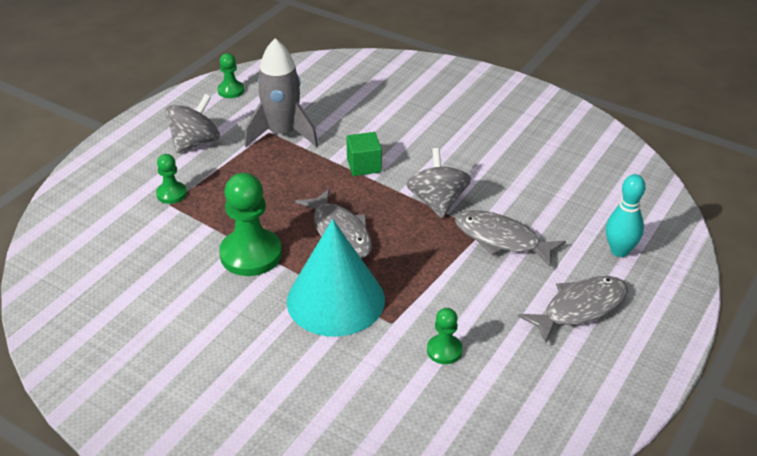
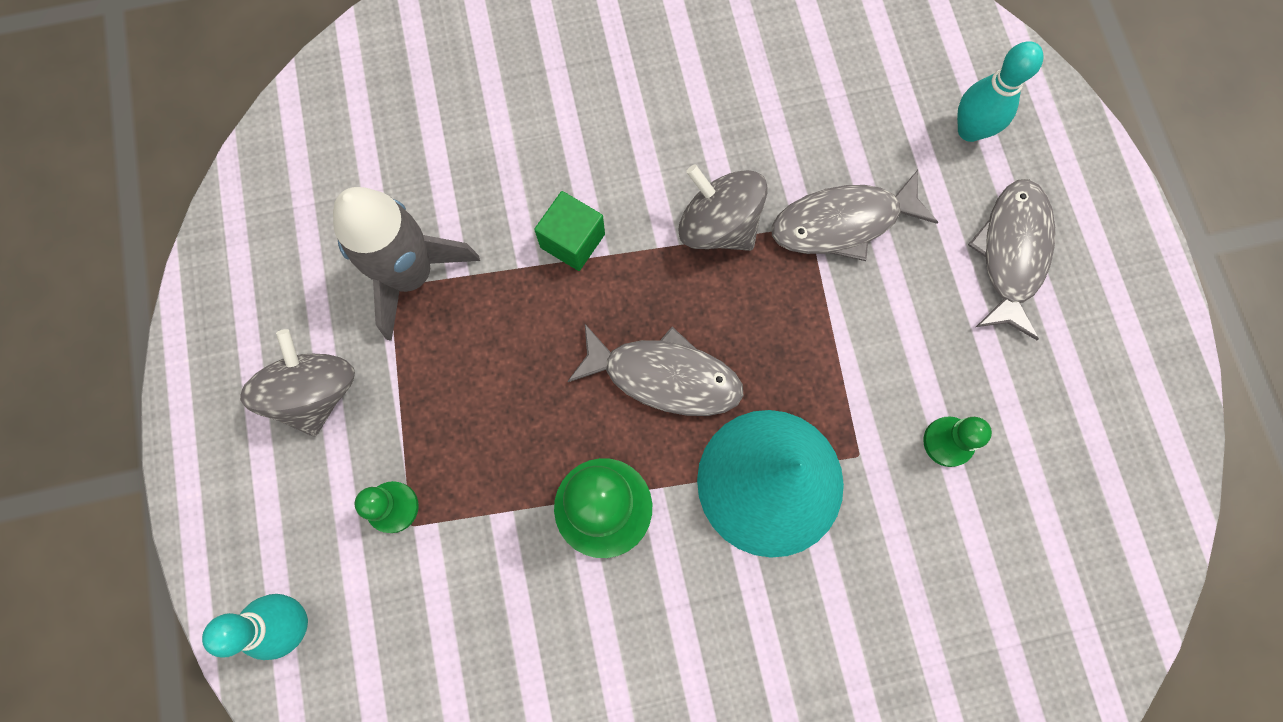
camera: 45 degrees left, 35 degrees up
(86, 199) = (293, 622): none -> turquoise bowling pin
(231, 90) = (249, 256): green pawn -> none

